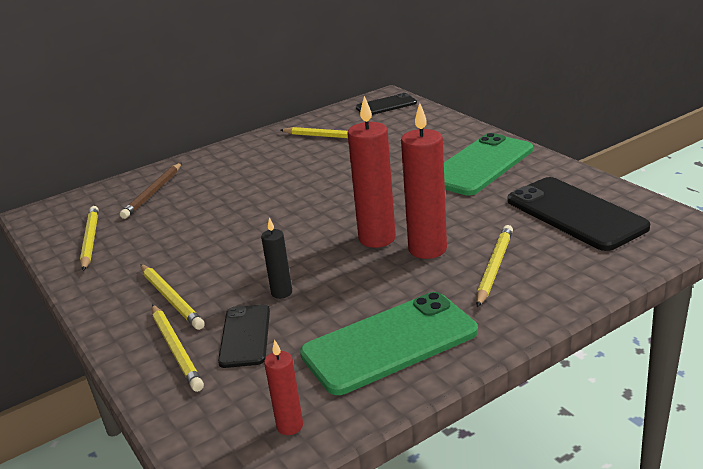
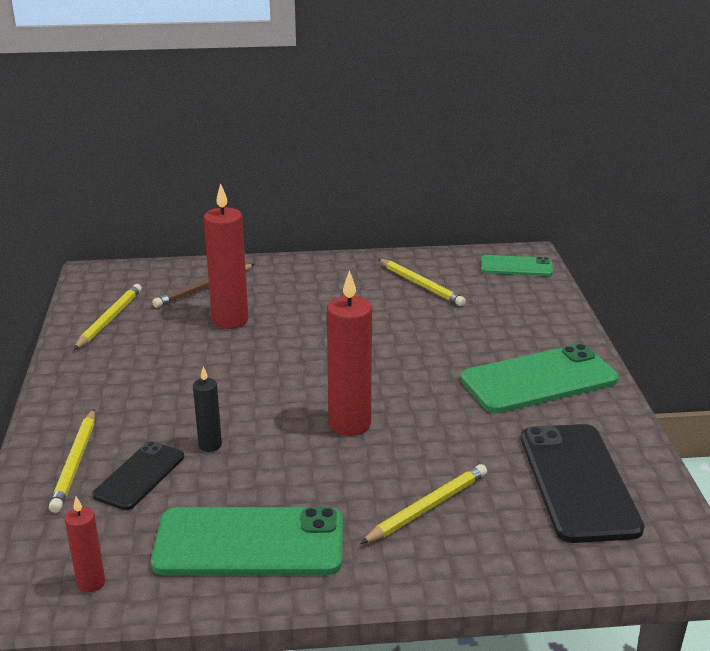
camera: 25 degrees right, 0 degrees up
(171, 299) = (117, 410): yellow pencil -> none
(386, 105) = (516, 266): black phone -> green phone
(427, 249) = (384, 457): red candle -> red candle (230, 320)

